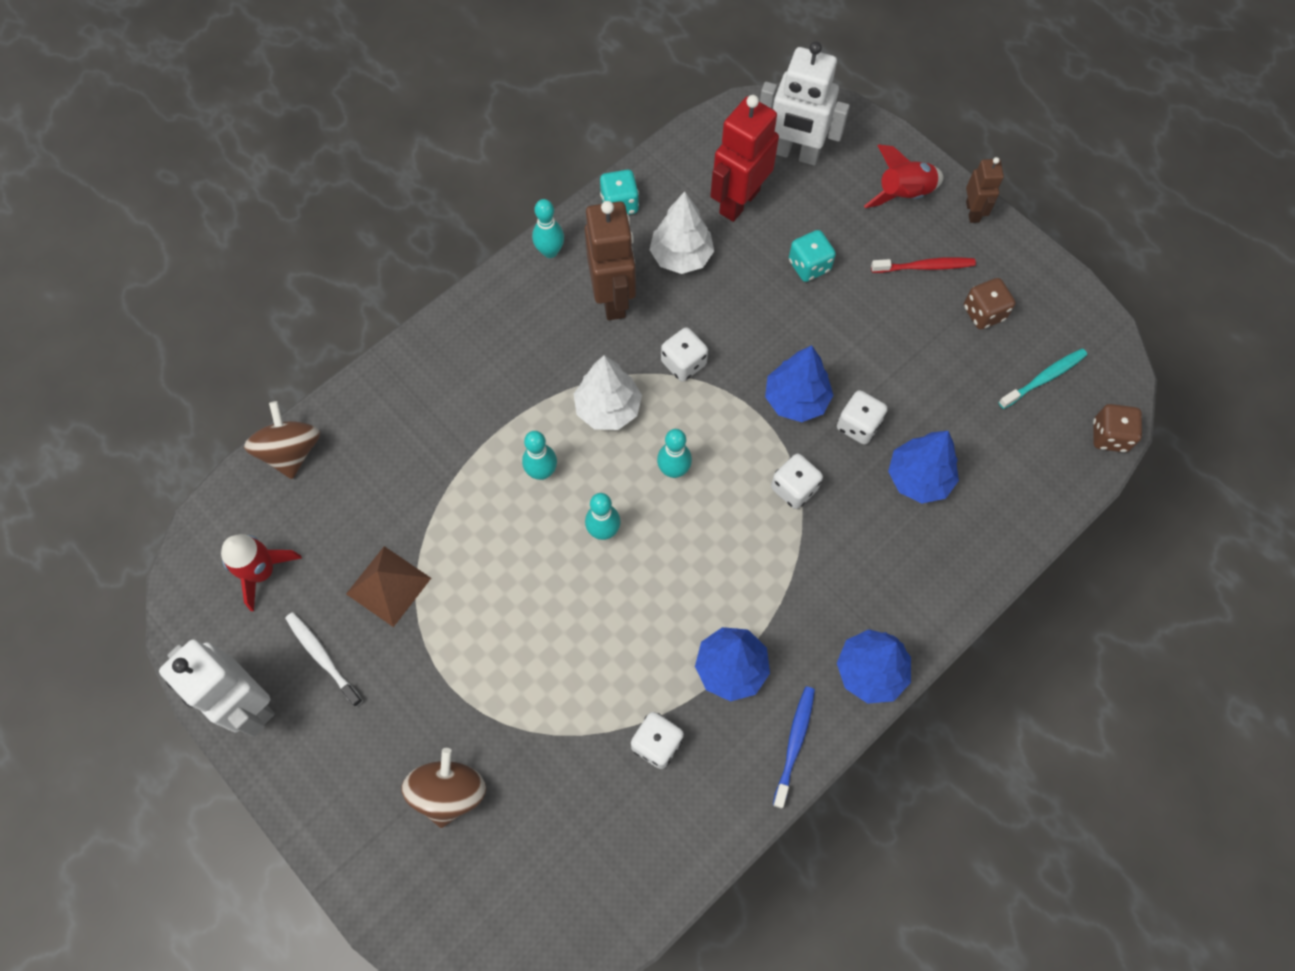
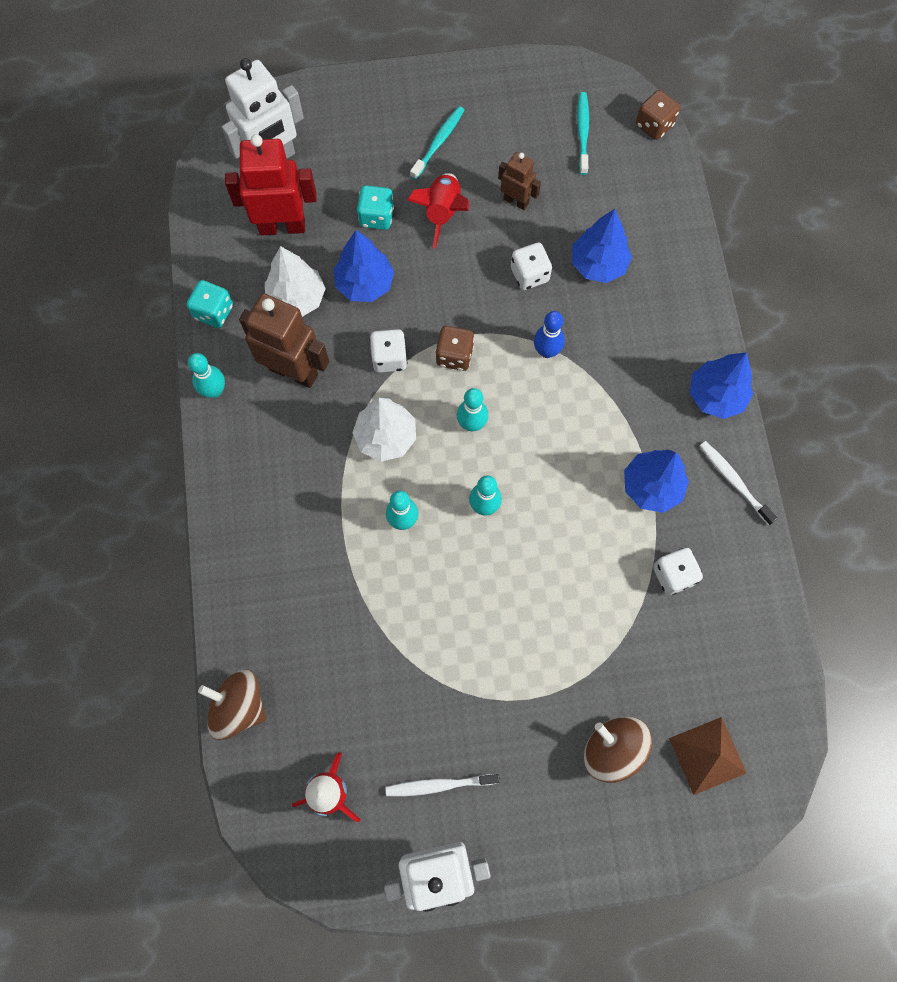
camera: 55 degrees left, 5 degrees up
(388, 586) = (415, 696): brown pyramid -> brown pyramid (707, 755)
(739, 201) = (282, 226): red robot -> red robot turned 105 degrees clockwise
(794, 488) = (546, 351): white dice -> blue bowling pin
(794, 743) = (734, 481): blue toothbrush -> white toothbrush
(796, 399) = (478, 301): blue tree -> blue tree (364, 284)
(903, 194) = (368, 113): red rocket -> red rocket (442, 213)
(925, 267) = (438, 142): red toothbrush -> turquoise toothbrush
(973, 211) = (419, 80): brown robot -> brown robot (516, 201)
(983, 313) = (504, 132): brown dice -> brown dice (454, 355)

